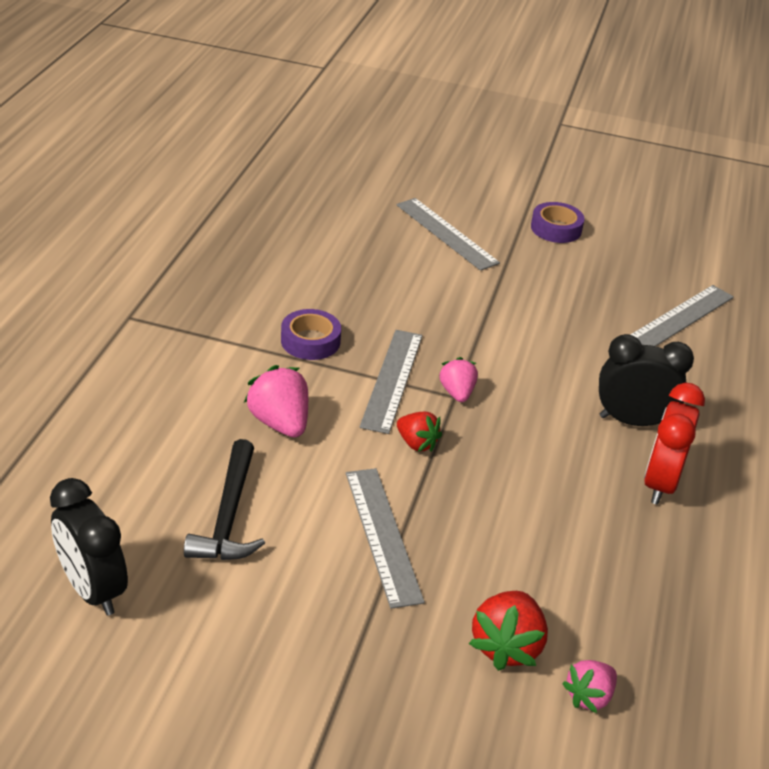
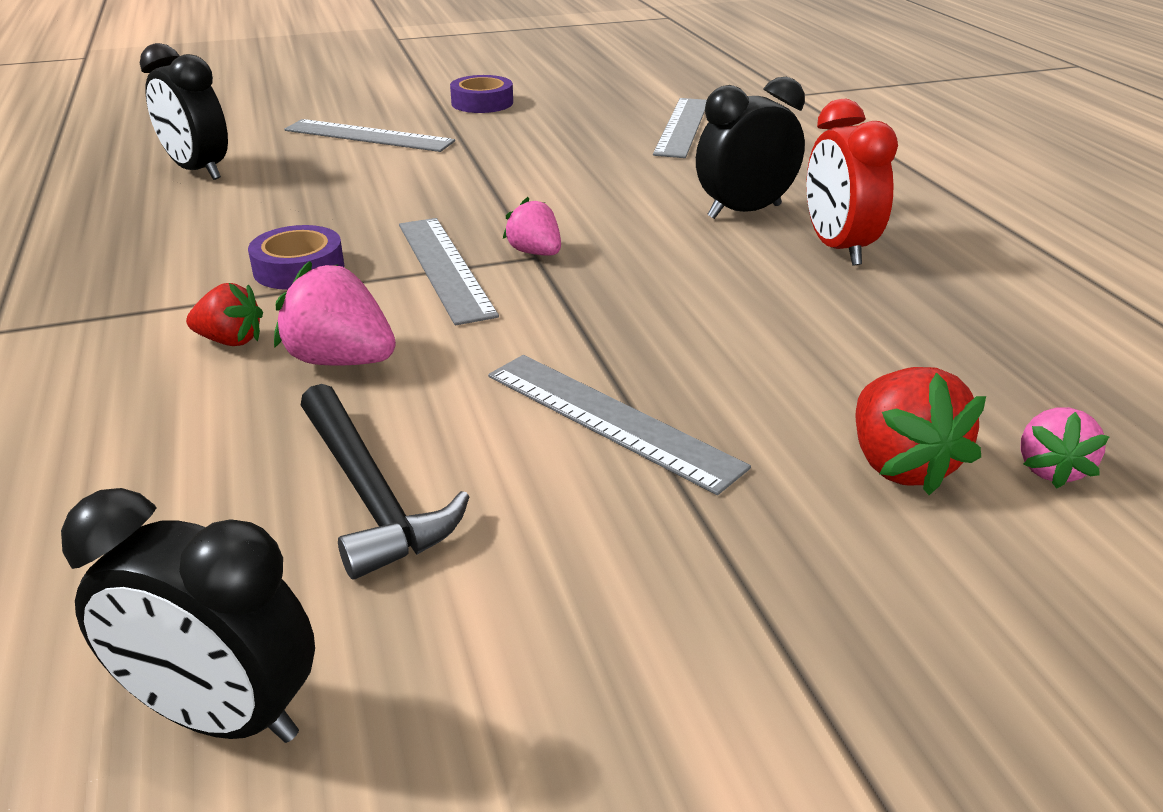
camera: 30 degrees left, 5 degrees down
(315, 225) = (198, 171): none -> black clock
(416, 443) = (543, 313): red strawberry -> red strawberry (230, 341)

